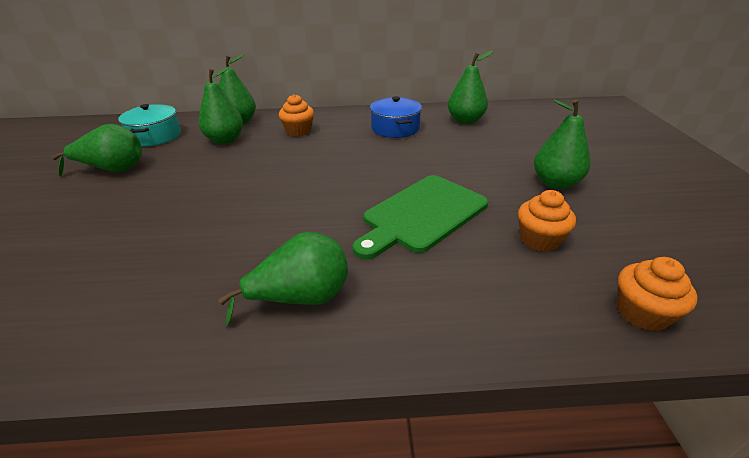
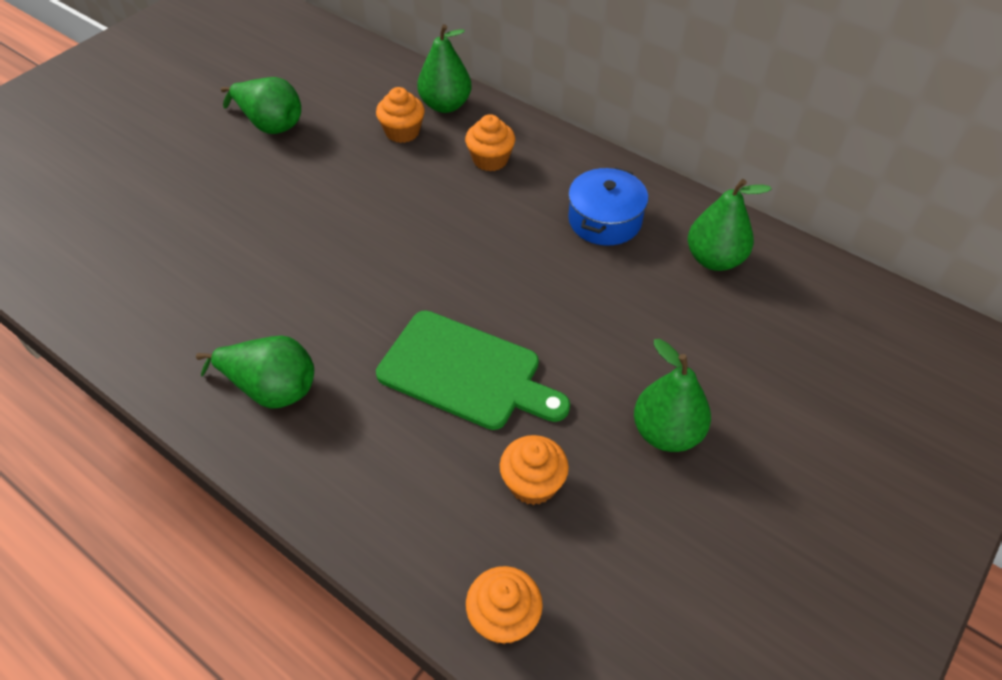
camera: 40 degrees right, 15 degrees up
(155, 136) = (345, 85): turquoise pot -> none
(225, 140) = (402, 132): green pear -> orange cupcake
(422, 214) = (465, 372): green cutting board -> green cutting board turned 150 degrees counterclockwise

